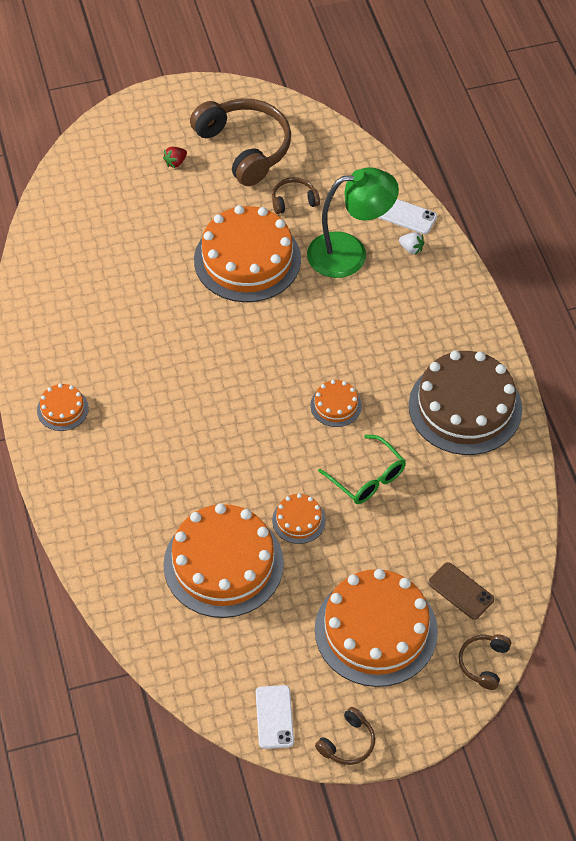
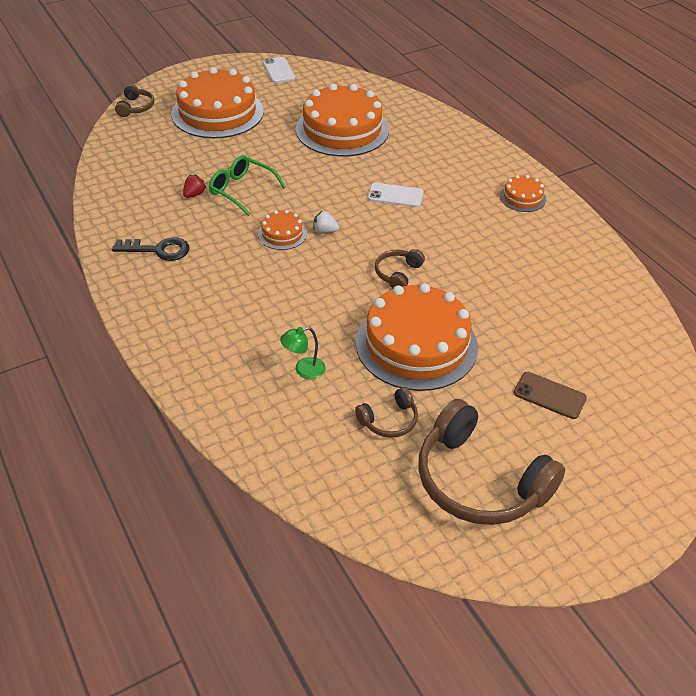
camera: 165 degrees right, 10 degrees down
(175, 162) = (555, 443): red strawberry -> red strawberry (194, 194)
(298, 520) = (292, 159): orange cake -> none
(348, 743) = (227, 66): brown headphones -> brown headphones (397, 273)
(350, 253) = (304, 370): green lamp -> green lamp, size x0.43
(407, 216) = (244, 426): white phone -> white phone (395, 195)
(411, 249) = (232, 387): white strawberry -> white strawberry (325, 231)
(461, 591) = (155, 138): brown phone -> brown phone (549, 395)
(465, 407) = (158, 250): brown cake -> black key

